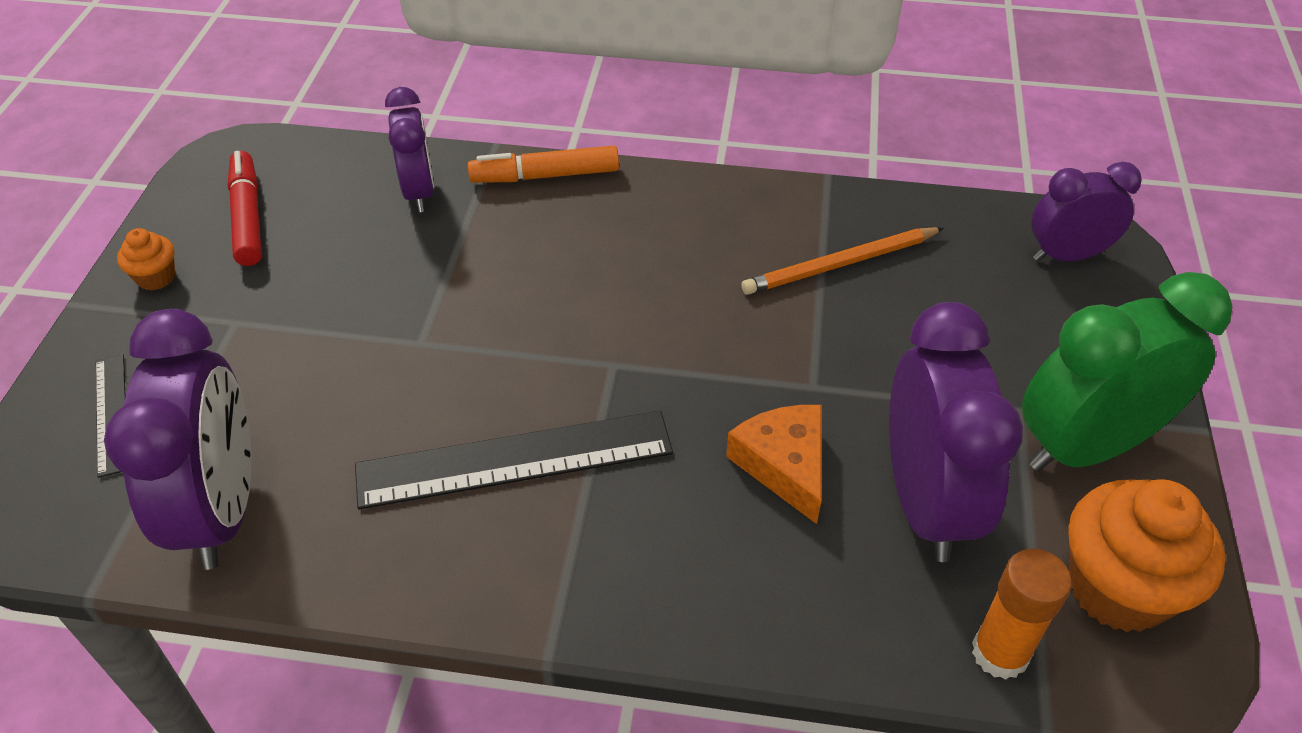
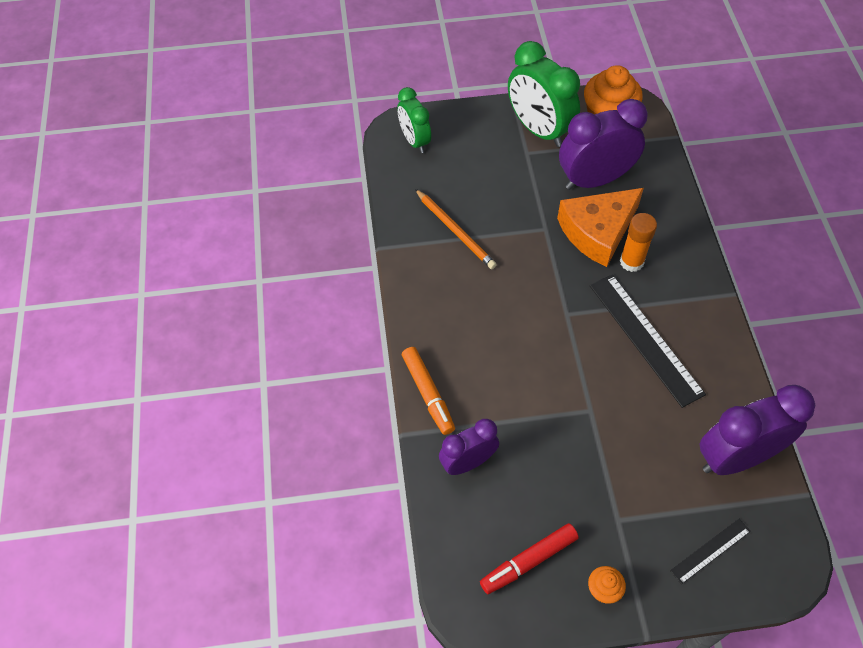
camera: 105 degrees left, 10 degrees up
(784, 465) = (598, 232): orange cheese -> orange cheese, size x1.55
(1000, 653) = (654, 151): orange glue stick -> orange glue stick (631, 262)
(1067, 255) = (414, 141): purple clock -> green clock

